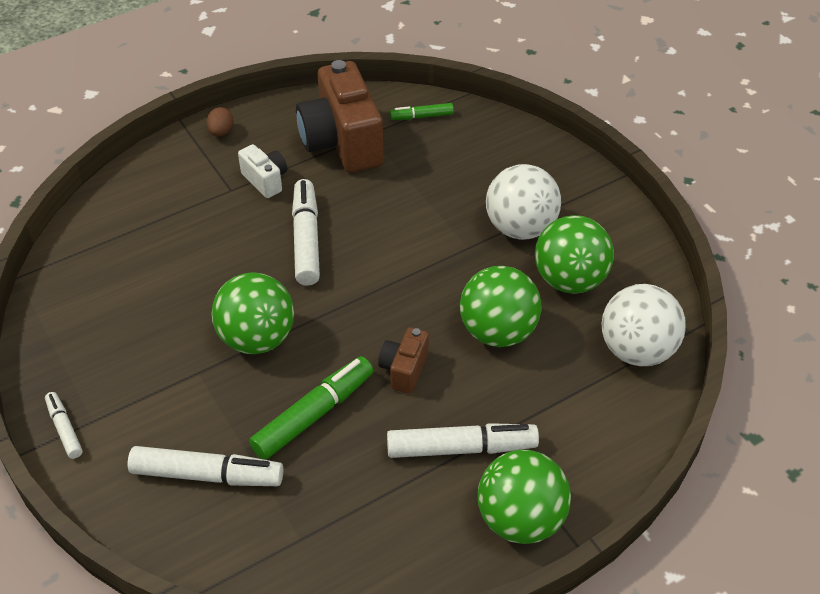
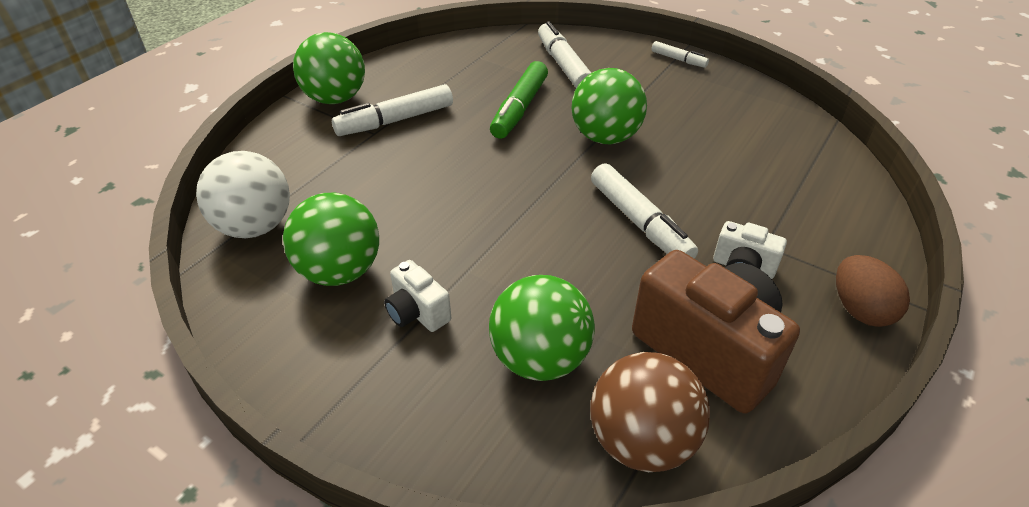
camera: 155 degrees right, 5 degrees down
(207, 475) = (563, 65): white marker -> white marker turned 90 degrees clockwise
(221, 132) = (860, 309): brown egg -> brown egg, size x1.61
(404, 370) = (469, 152): brown camera -> none
(421, 116) = (641, 441): green marker -> brown ball
(498, 331) = (399, 202): green ball -> green ball (540, 359)
(520, 228) = (417, 313): white ball -> white camera

